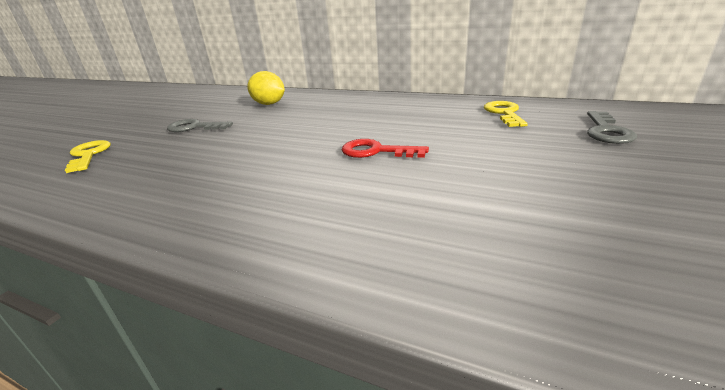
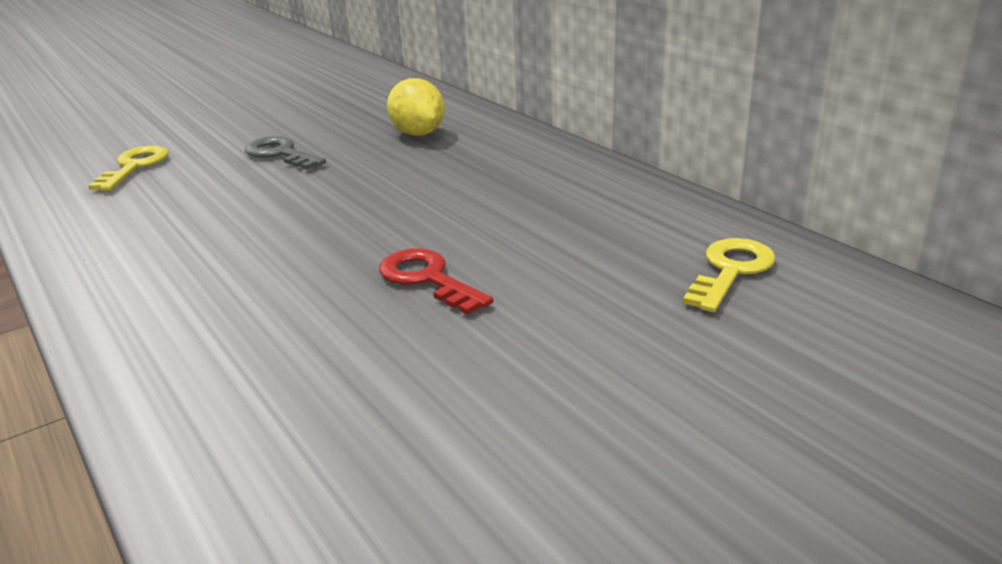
camera: 30 degrees right, 0 degrees up
(606, 131) = (837, 375): grey key -> none

